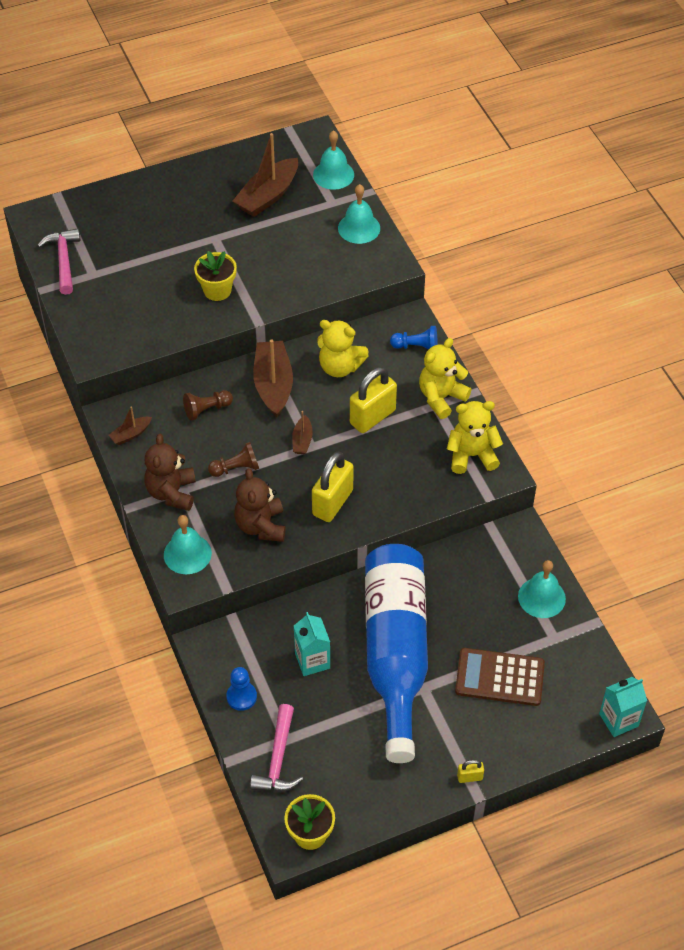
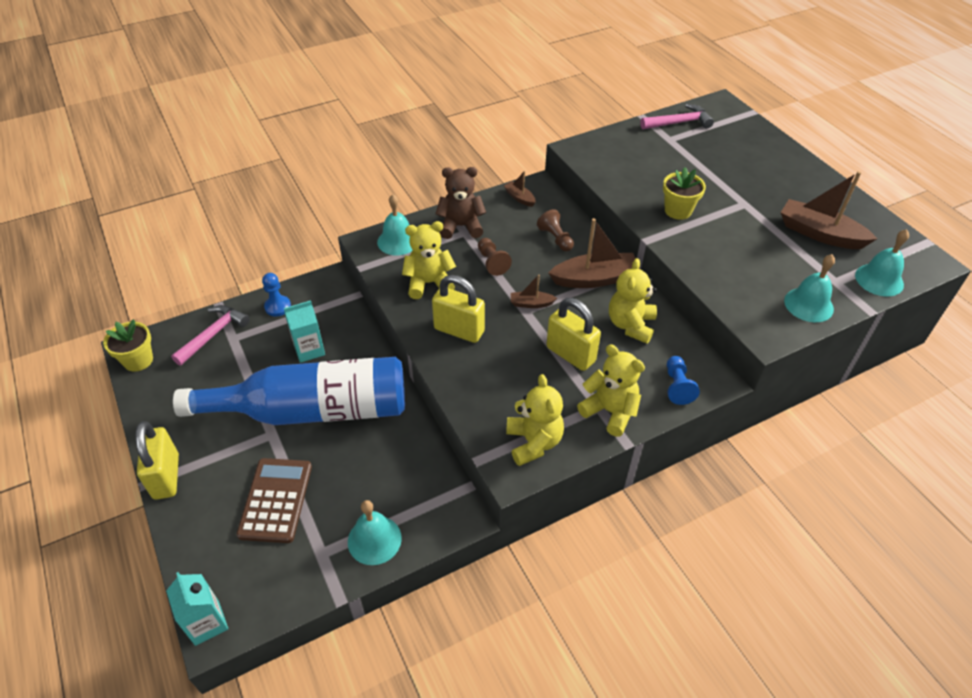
camera: 85 degrees right, 5 degrees down
(261, 526) = (429, 283): brown teddy bear -> yellow teddy bear
(278, 759) = (214, 334): pink hammer -> pink hammer turned 120 degrees clockwise
(469, 777) = (166, 476): yellow padlock -> yellow padlock, size x2.18

